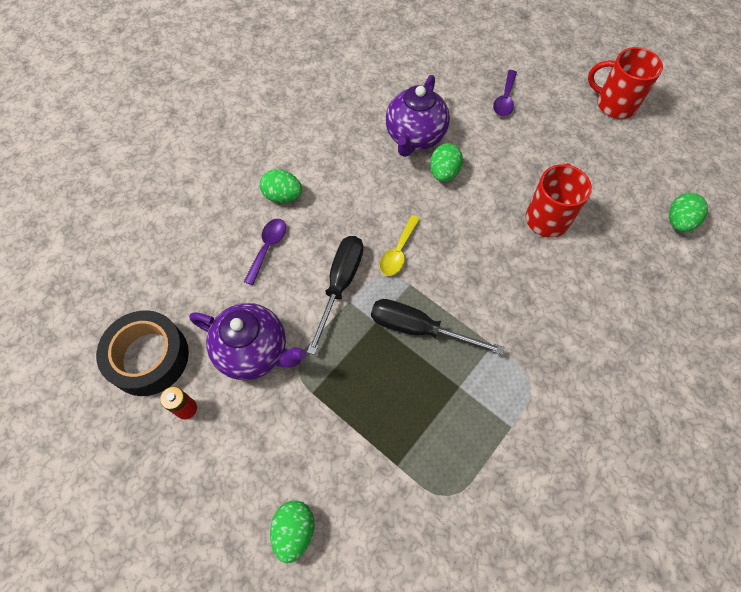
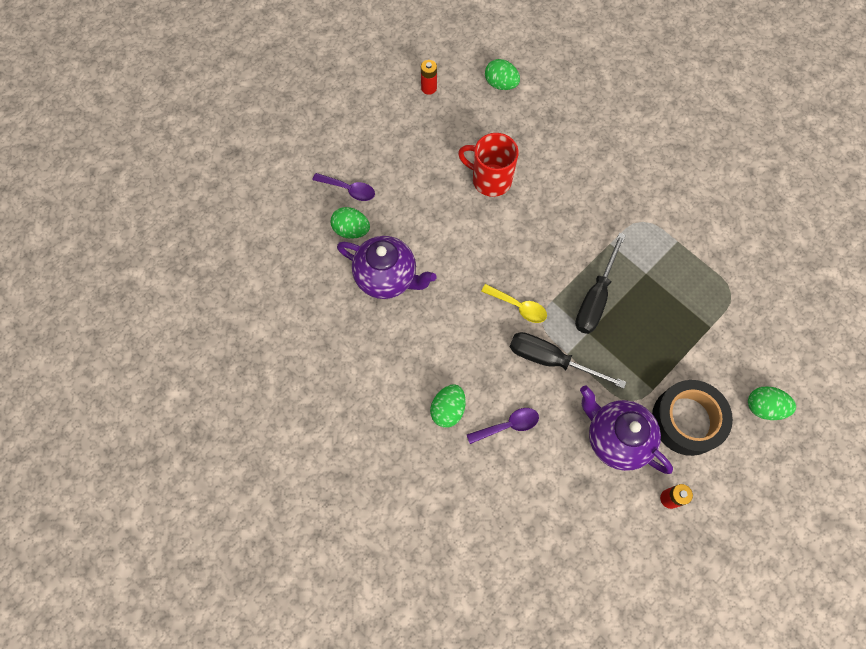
camera: 85 degrees left, 5 degrees up
(149, 357) = (621, 537): black tape -> black tape (687, 420)
(254, 352) = (616, 438): purple teapot -> purple teapot turned 75 degrees counterclockwise
(268, 248) = (508, 425): purple spoon -> purple spoon turned 135 degrees clockwise
(444, 173) = (433, 257): green egg -> green egg (351, 230)
(614, 104) = (368, 99): red mug -> none
(647, 154) = (429, 88): none -> red battery

